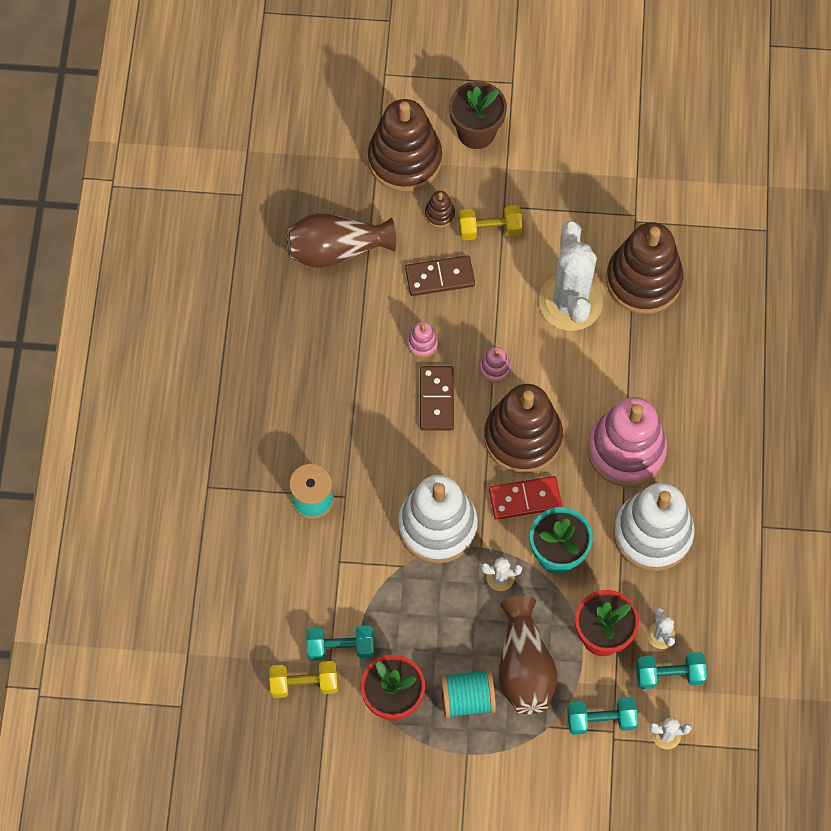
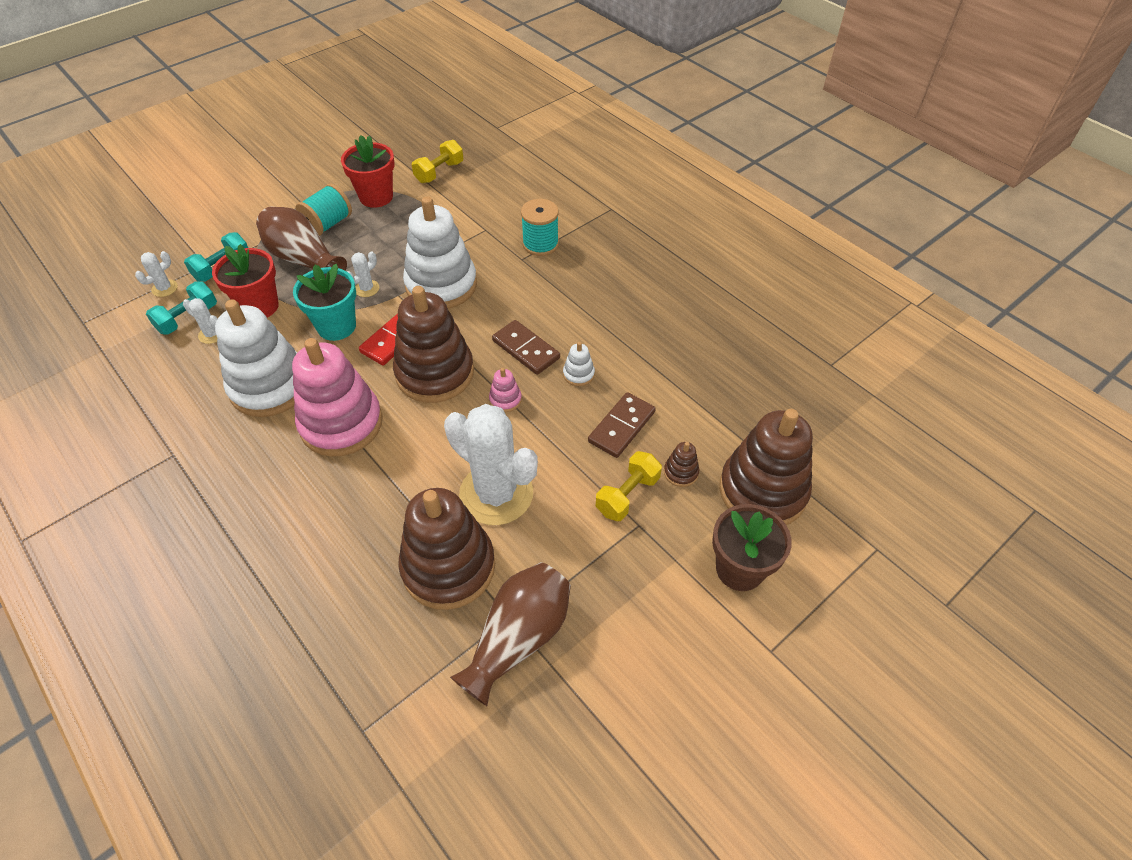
camera: 135 degrees right, 15 degrees down
(337, 250) = (718, 384): brown vase -> brown vase (518, 638)
(340, 647) = (436, 197): turquoise dumbbell -> none
(422, 344) = (578, 374): pink stacking toy -> white stacking toy

